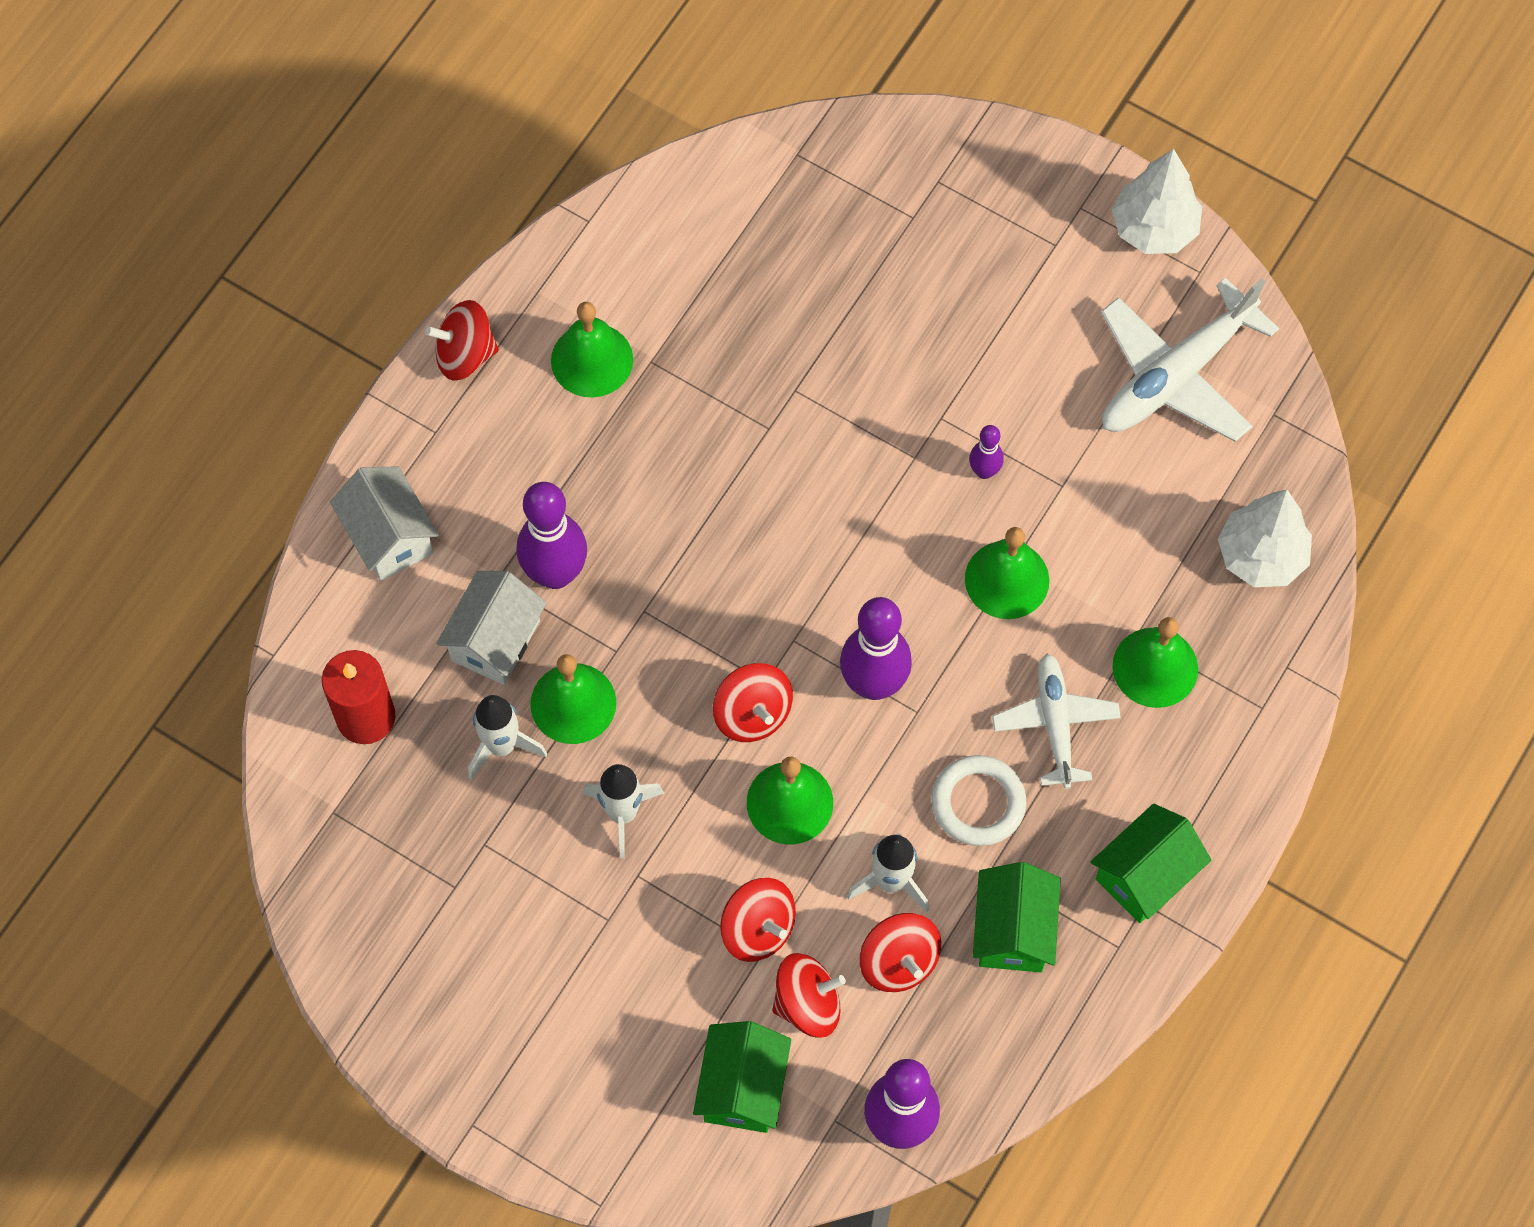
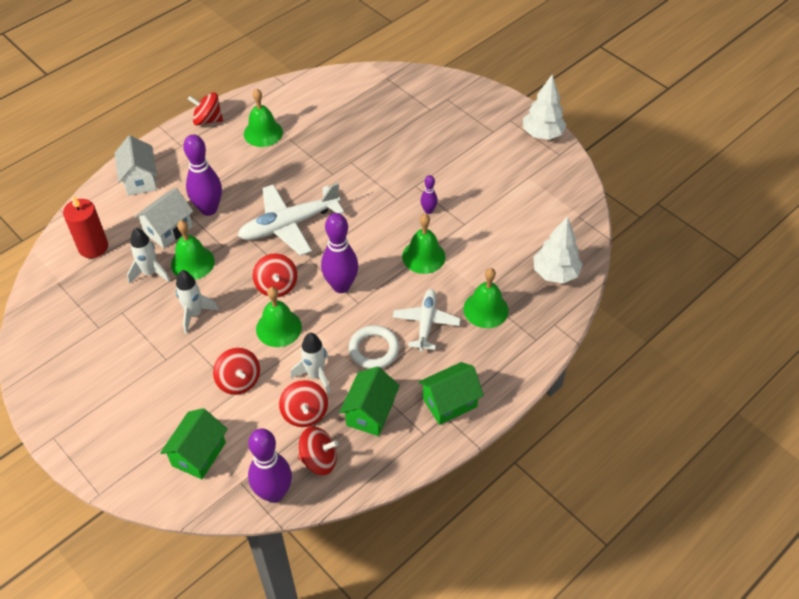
camera: 15 degrees right, 15 degrees down
(807, 1004) = (249, 422): red spinning top -> red spinning top (319, 459)
(1177, 375) = (535, 191): white plane -> white plane (289, 225)

